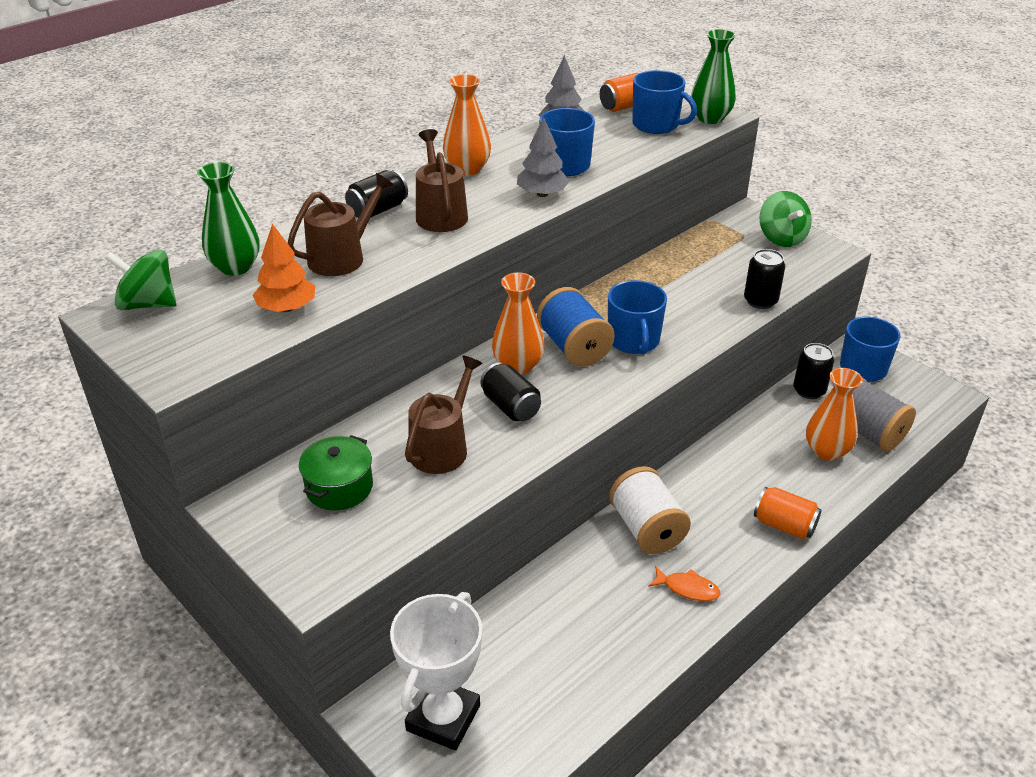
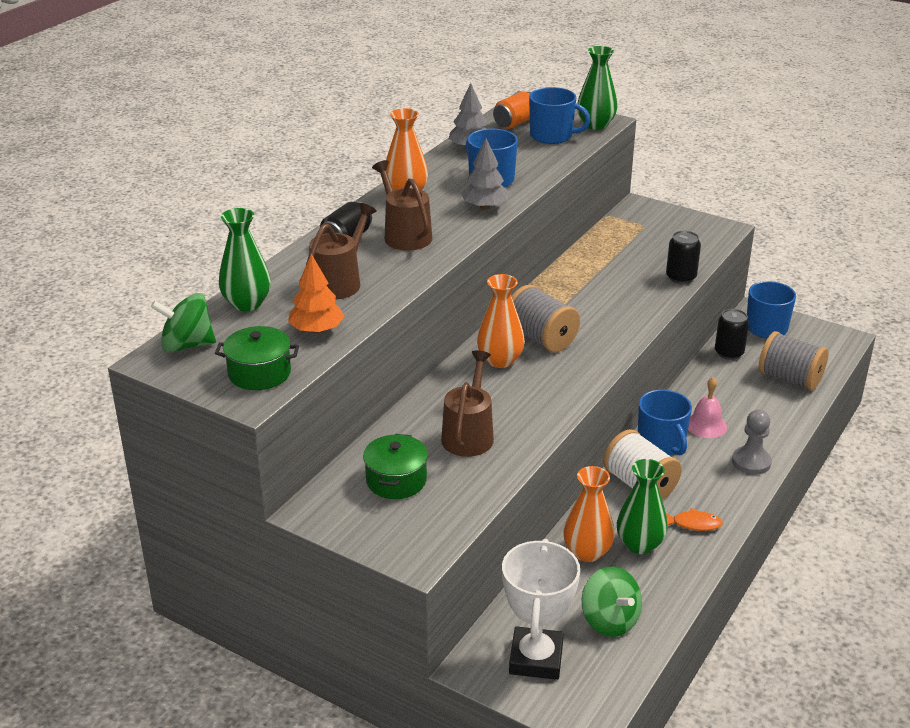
camera: 15 degrees left, 5 degrees down
(199, 348) = (259, 373): none -> green pot
(510, 407) = (511, 393): black can -> none
(574, 347) = (541, 338): blue spool -> grey spool
(617, 601) = (639, 544): none -> green vase
(634, 340) = (589, 325): blue mug -> blue mug (661, 443)
(749, 471) = (706, 425): none -> pink bell
(781, 238) = (675, 223): green spinning top -> green spinning top (610, 620)
(784, 525) = (751, 462): orange can -> grey pawn
(826, 451) = (762, 399): orange vase -> orange vase (587, 552)

